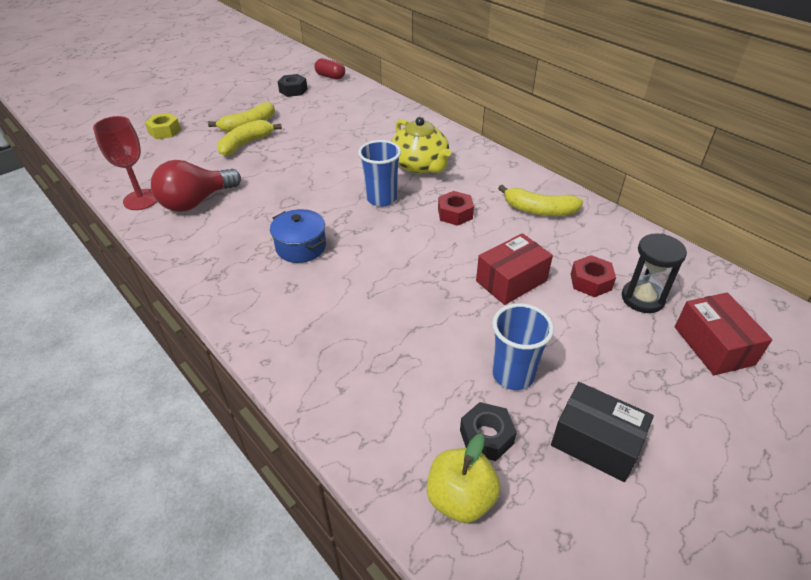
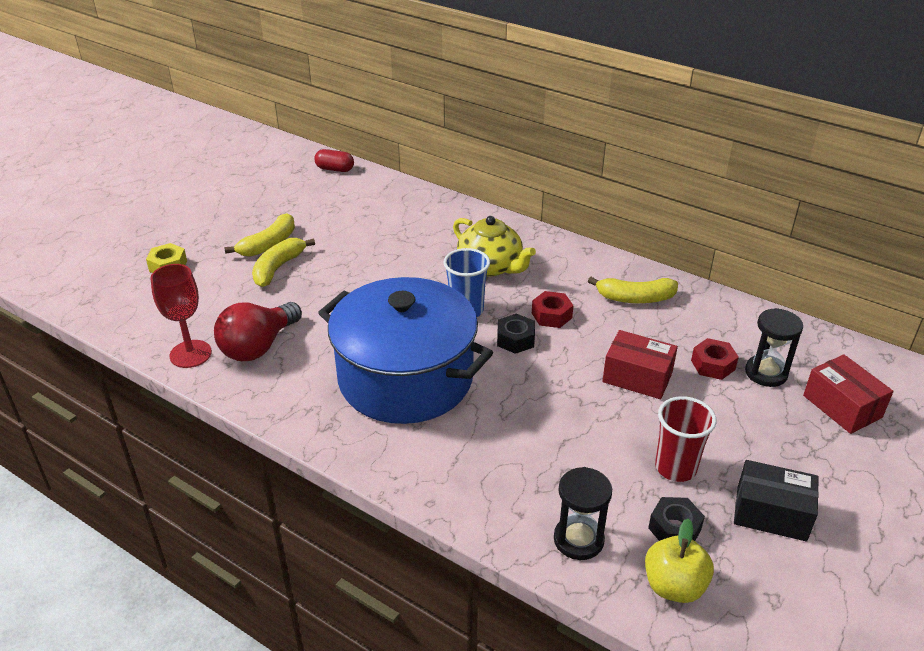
camera: 15 degrees left, 5 degrees down
(293, 90) = (299, 192): black nut -> black nut (515, 339)
(301, 247) = (405, 378): blue pot -> blue pot, size x2.42
(385, 427) = (578, 540): none -> black hourglass
(511, 281) = (637, 377): red box -> red box turned 75 degrees clockwise
(513, 374) = (675, 468): blue cup -> red cup

